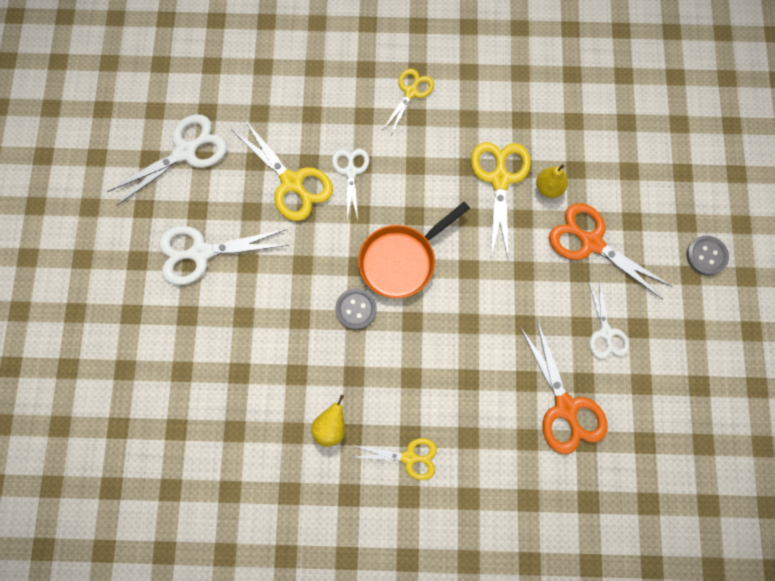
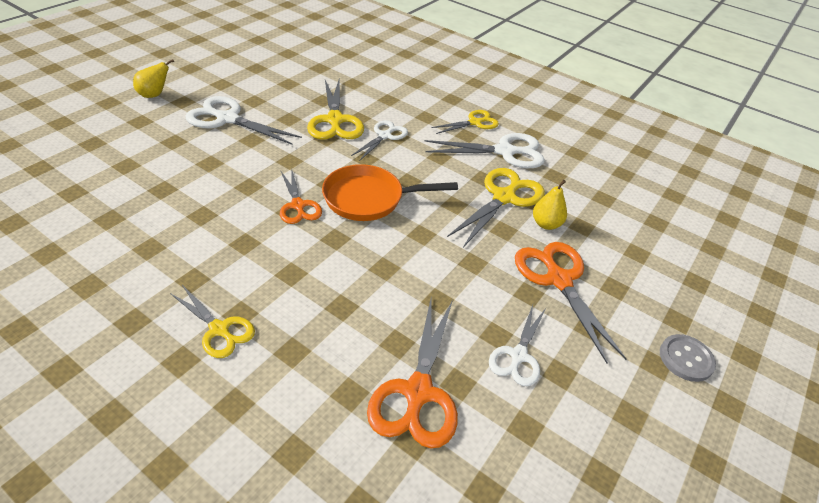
camera: 30 degrees right, 30 degrees down
(185, 152) = (282, 75): white scissors -> white scissors (504, 152)
(331, 427) = (182, 264): yellow pear -> yellow pear (154, 95)
(356, 309) = (298, 205): grey button -> orange scissors

